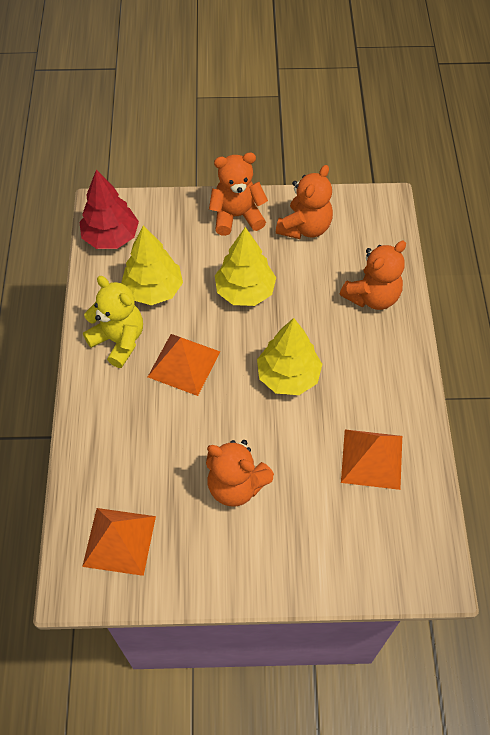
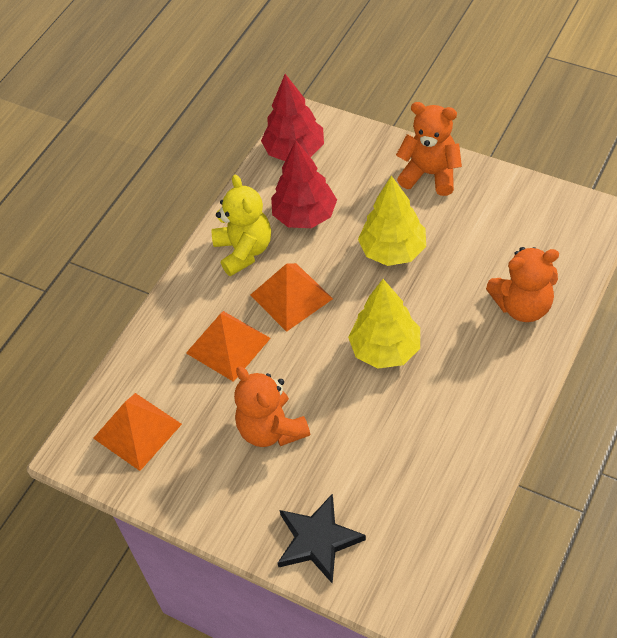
camera: 35 degrees right, 5 degrees down
(153, 290) = (305, 216): yellow tree -> red tree
(305, 227) = (494, 210): orange teddy bear -> none
(330, 561) = (318, 540): none -> black star
(372, 459) = (420, 464): orange pyramid -> orange pyramid (228, 345)

